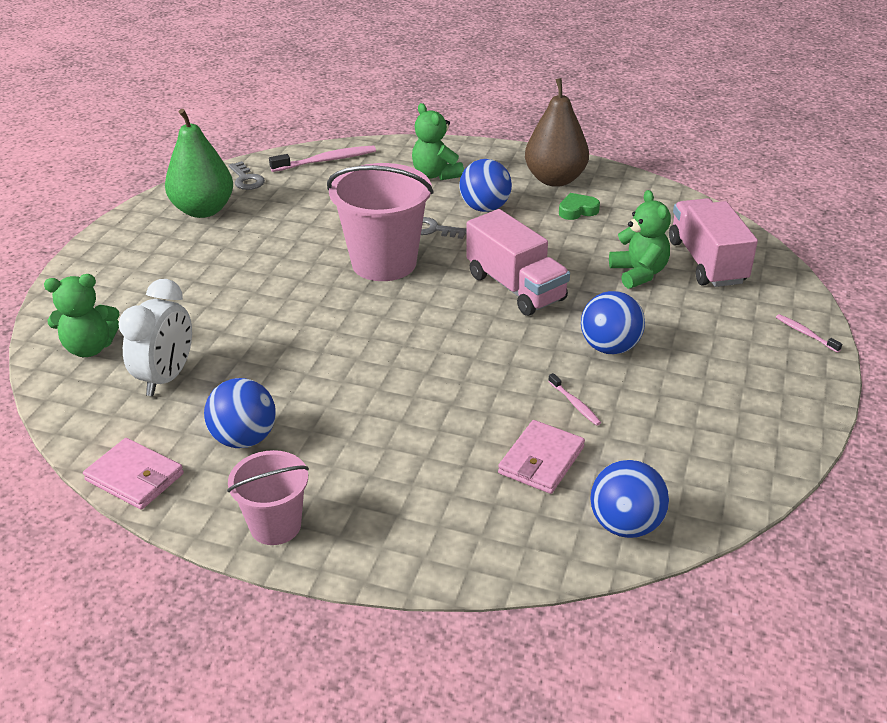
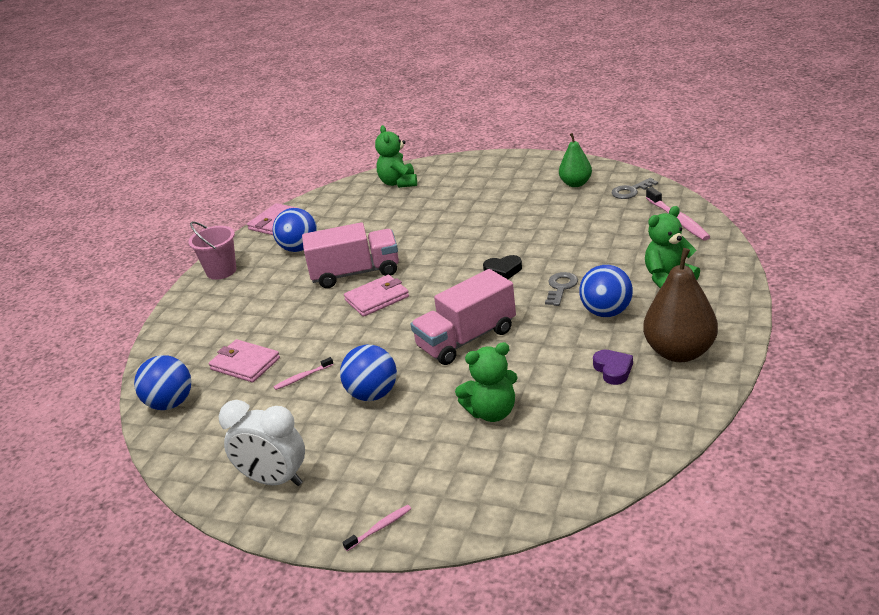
camera: 95 degrees right, 5 degrees down
(166, 378) = (364, 213): white clock -> white clock (274, 480)
(203, 210) = (575, 184): green pear -> green pear, size x0.61
(384, 263) = (503, 271): pink bucket -> black heart
(413, 354) = (377, 298): none -> pink wallet
(577, 210) = (613, 370): green heart -> purple heart
(706, 262) = (516, 462): pink truck -> pink truck (355, 273)

